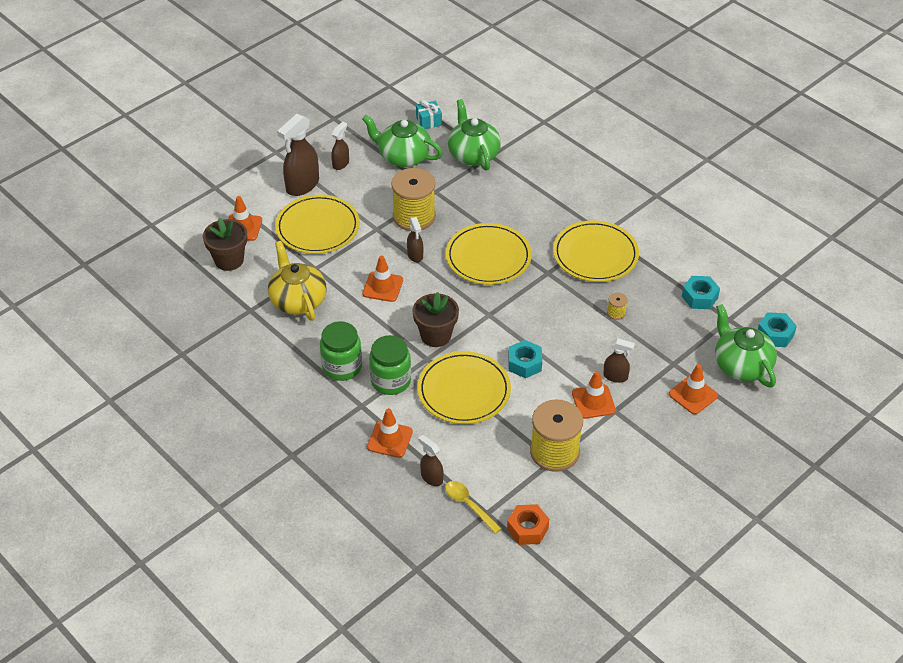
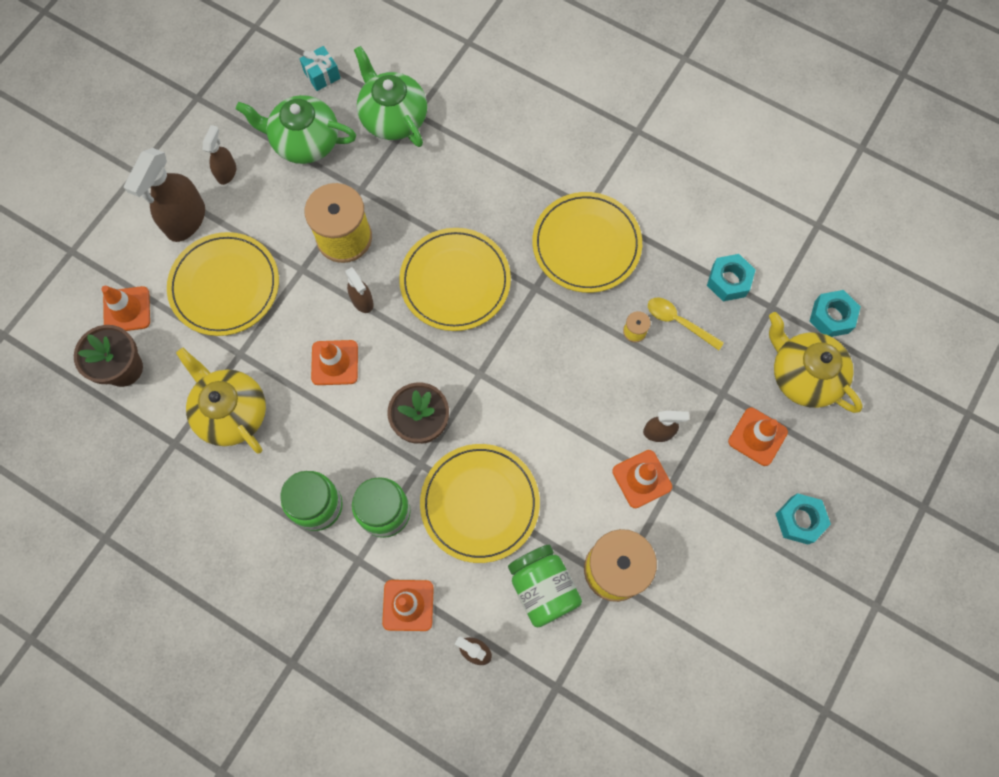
camera: 15 degrees left, 25 degrees up
(469, 505) = (532, 681): yellow spoon -> yellow spoon (678, 322)
(495, 451) = (542, 588): none -> green jar
(524, 363) = (543, 440): turquoise nut -> turquoise nut (799, 520)
(527, 529) = (612, 697): orange nut -> none
(741, 365) = (803, 375): green teapot -> yellow teapot

